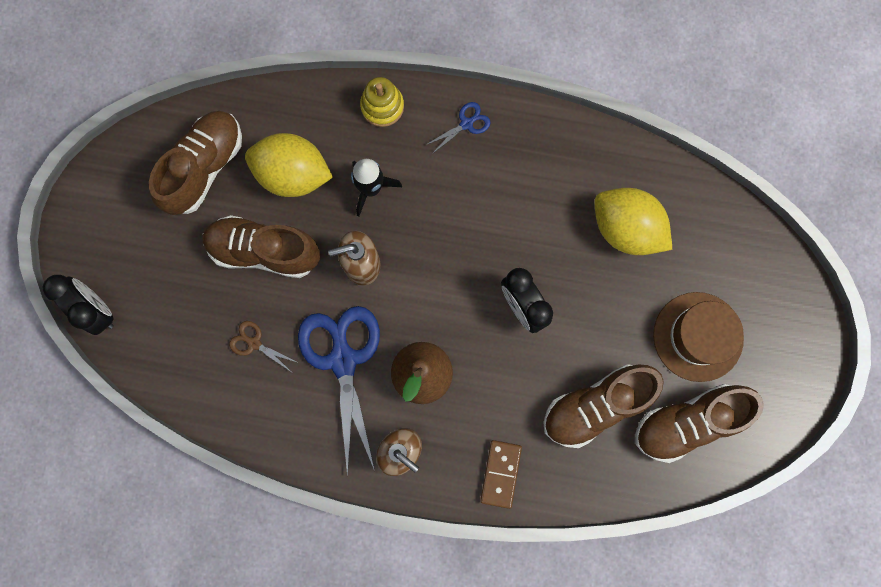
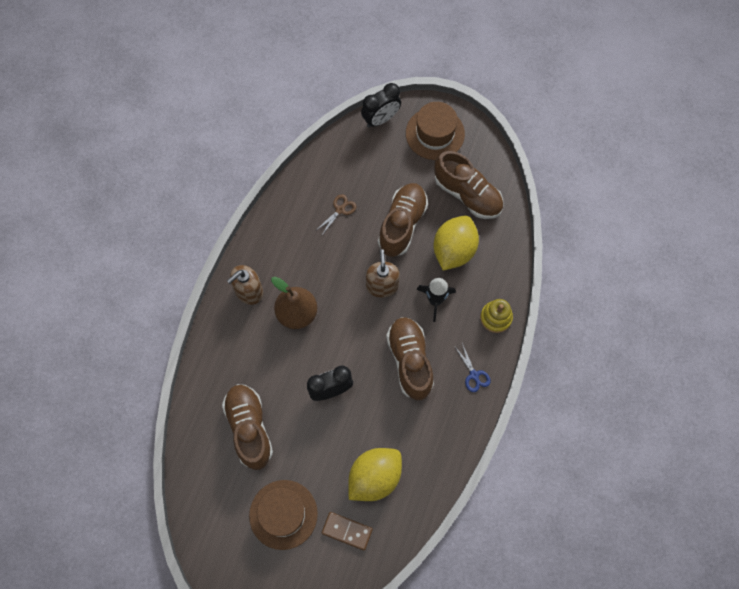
camera: 100 degrees right, 10 degrees down
(112, 227) = (435, 133): none -> brown hat
(343, 359) = (318, 264): blue scissors -> none
(501, 473) = (218, 353): brown domino -> brown domino (347, 531)
(688, 422) = (223, 492): brown shoe -> brown shoe (410, 361)

